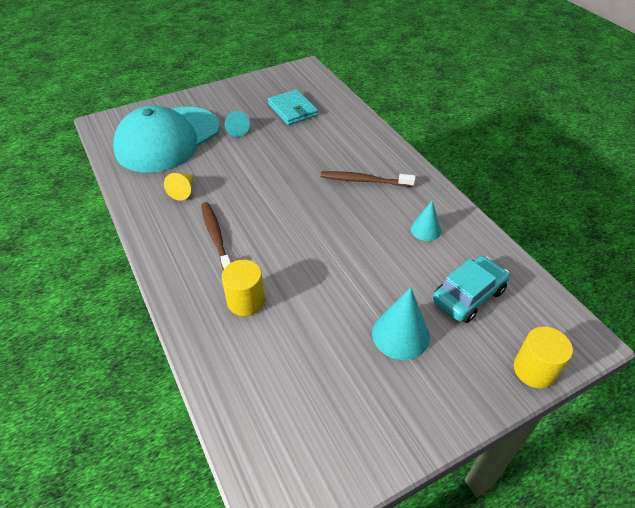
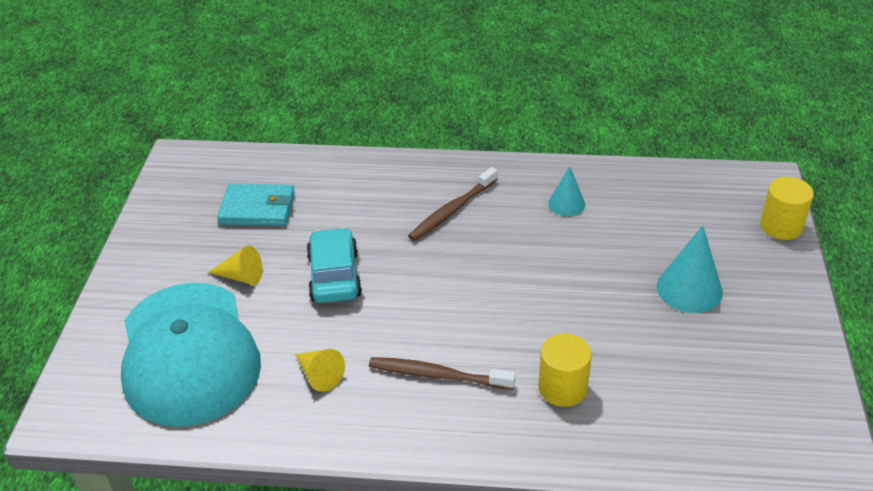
camera: 55 degrees left, 5 degrees down
(236, 129) = (241, 276): turquoise cone -> yellow cone
(468, 295) = (673, 220): turquoise car -> turquoise car (334, 276)

